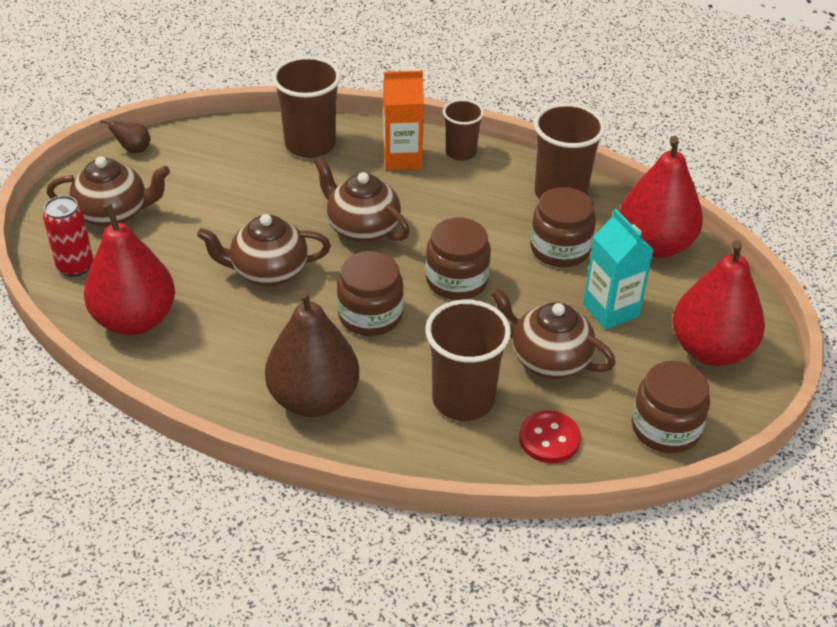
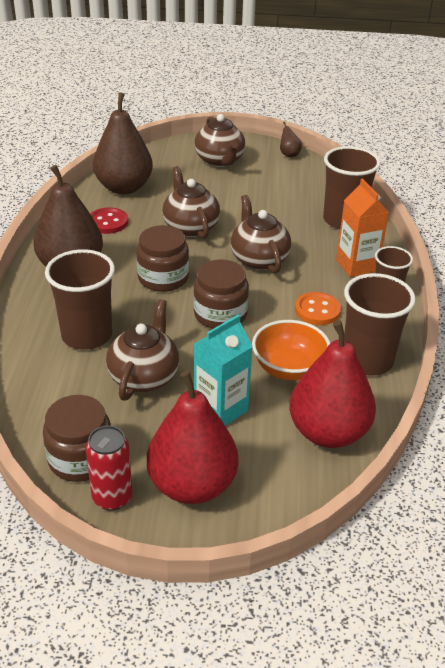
camera: 75 degrees right, 5 degrees down
(75, 266) = (164, 159): red can -> red can (112, 497)
(135, 319) = (124, 187): red pear -> brown pear
(362, 228) = (258, 259): brown teapot -> brown teapot turned 45 degrees counterclockwise
(471, 206) = (317, 310): none -> orange button
(549, 439) = (54, 387): red button -> red button (108, 222)
(560, 249) = (289, 368): brown jar -> orange bowl

